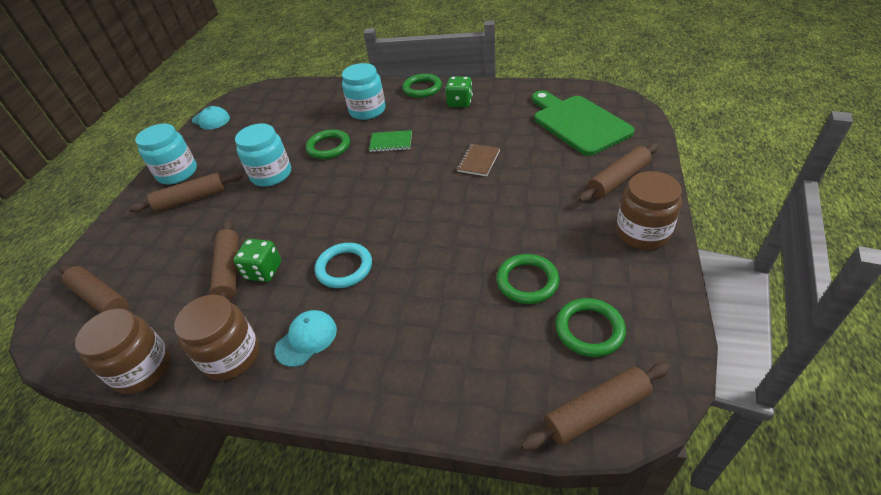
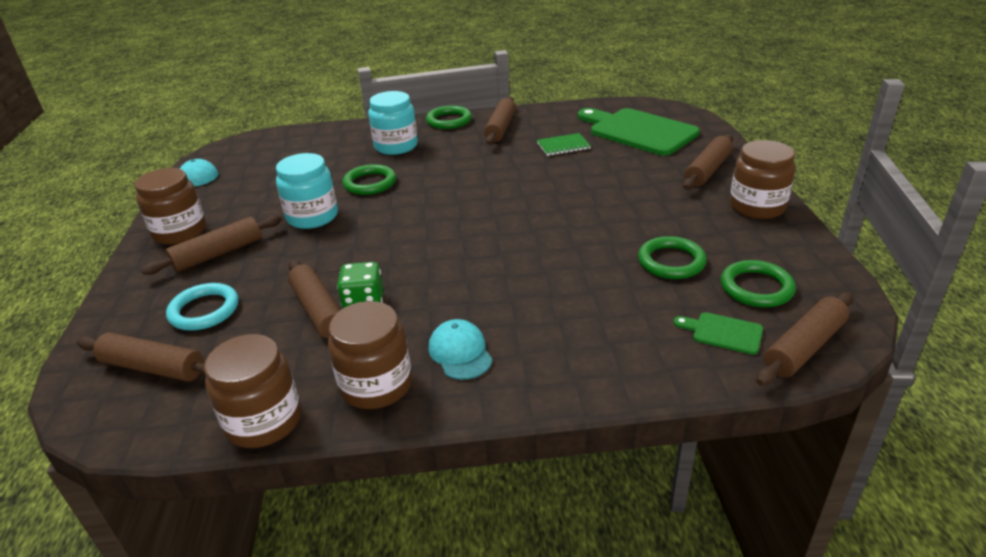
camera: 20 degrees left, 10 degrees down
(177, 173) = (180, 232): turquoise jar -> brown jar
(306, 339) = (460, 352): turquoise cap -> turquoise cap turned 45 degrees counterclockwise
(344, 268) = (463, 284): turquoise ring -> turquoise ring (204, 310)
(391, 142) = (444, 170): green notebook -> green notebook (563, 146)
(460, 102) = (501, 128): green dice -> brown rolling pin
(478, 161) = (554, 173): brown notebook -> none
(530, 374) = (723, 332): none -> green cutting board

